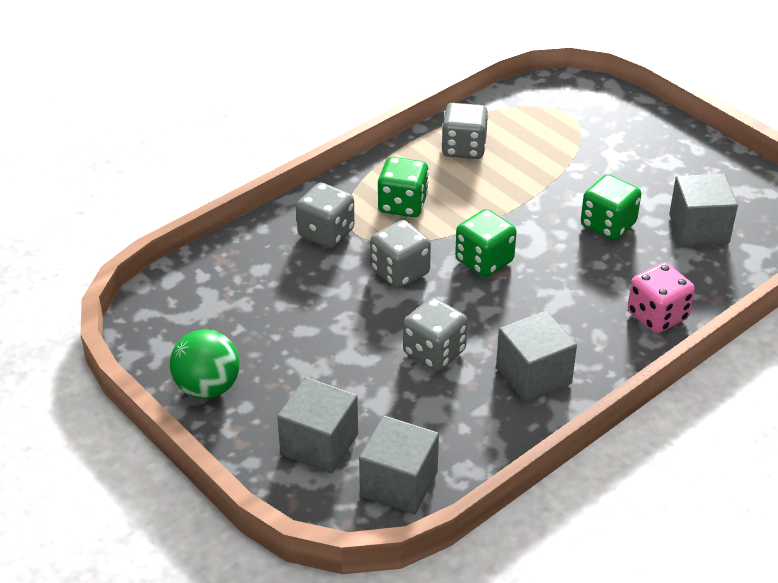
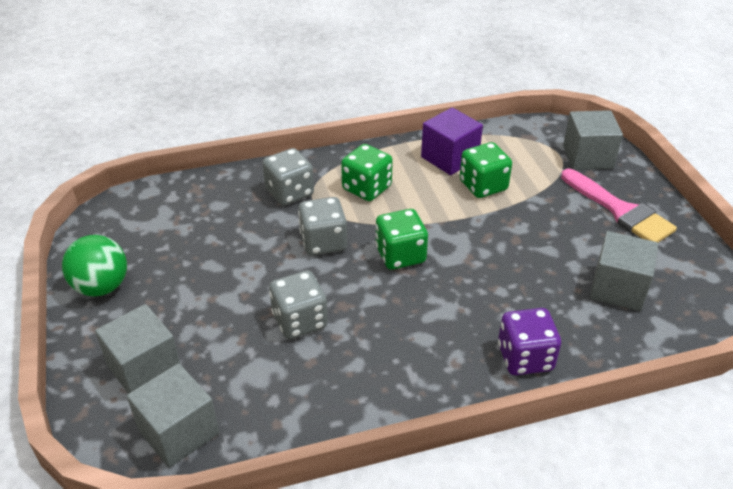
camera: 25 degrees right, 0 degrees up
(464, 148) = (449, 158): grey dice -> purple cube
(533, 375) = (370, 374): grey cube -> grey cube (588, 157)
(608, 225) = (532, 258): green dice -> green dice (483, 186)
(657, 315) = (525, 357): pink dice -> purple dice
(658, 155) = (620, 211): none -> pink brush

